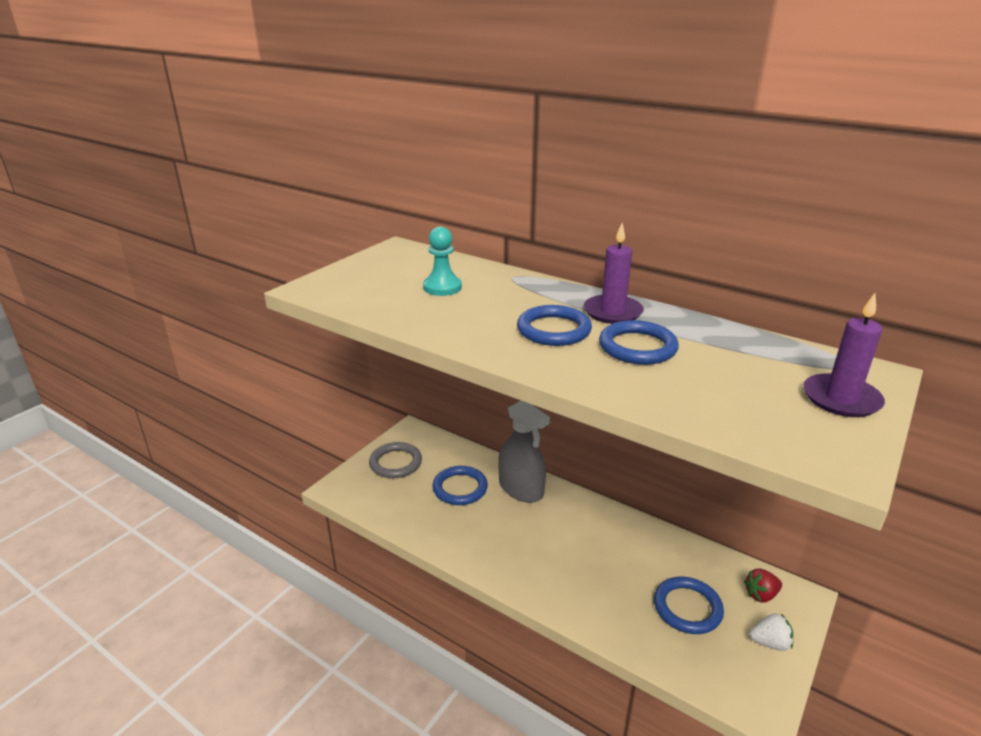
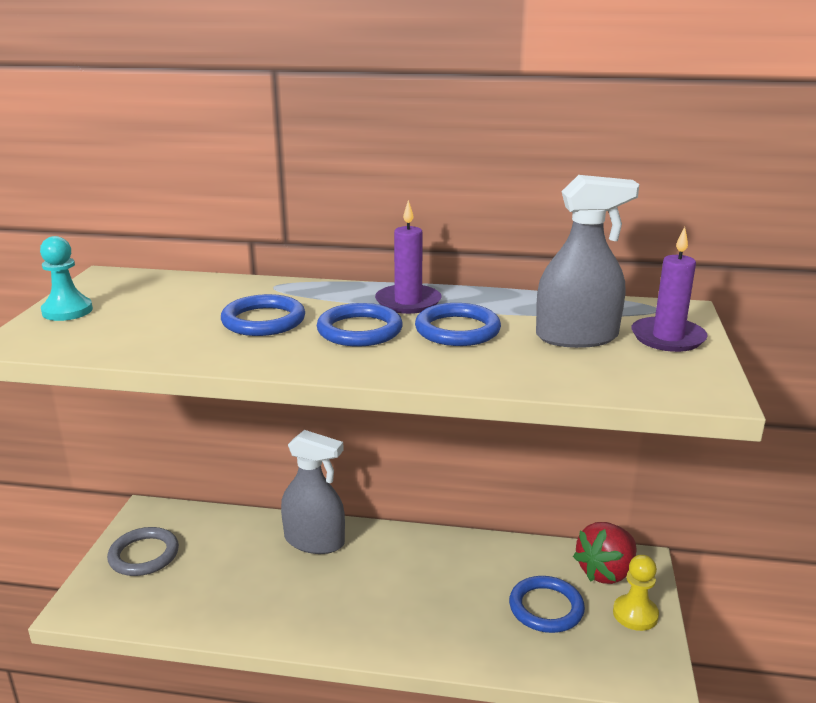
camera: 25 degrees left, 5 degrees down
(442, 287) = (198, 310): turquoise pawn -> turquoise pawn (67, 311)
(460, 488) = (241, 561): blue ring -> blue ring (263, 321)
(745, 378) = (576, 337): none -> grey spray bottle
(761, 595) = (606, 572): red strawberry -> red strawberry, size x1.75
(770, 643) = (635, 614): white strawberry -> yellow pawn

